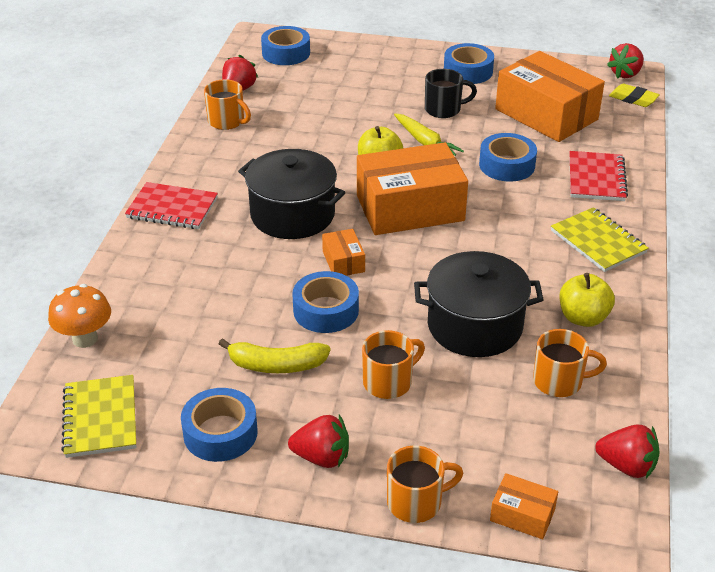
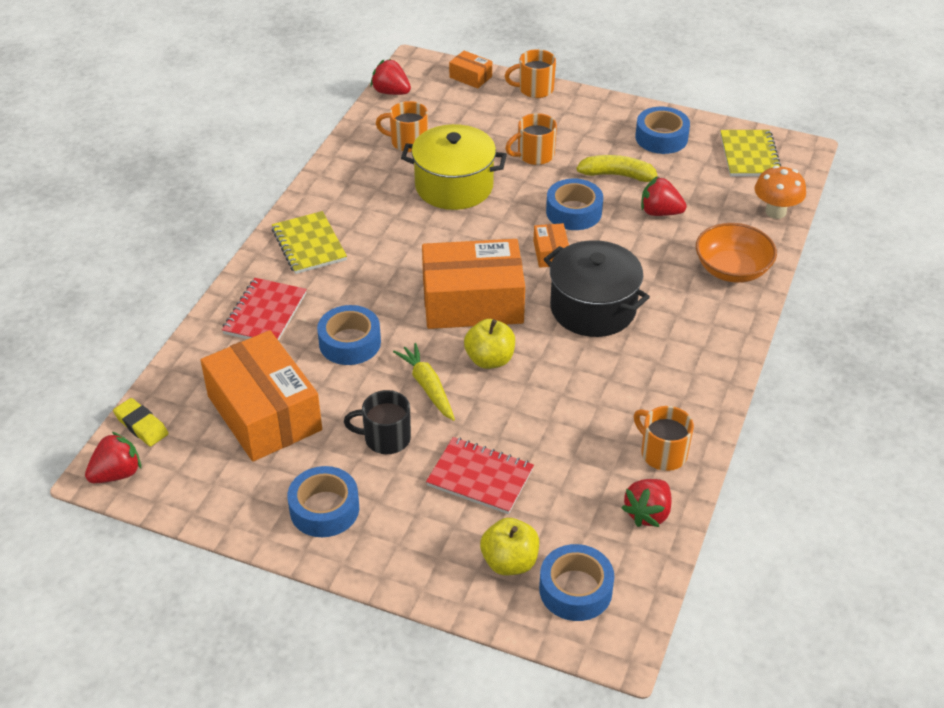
camera: 170 degrees left, 5 degrees up
(149, 266) = (732, 269): none -> orange bowl
(172, 208) = (717, 331): red notebook -> red notebook (480, 477)
(322, 457) = (591, 117): red strawberry -> red strawberry (660, 212)
(474, 326) = (454, 186): black pot -> yellow pot
(583, 318) = (363, 182): yellow apple -> yellow apple (509, 562)

